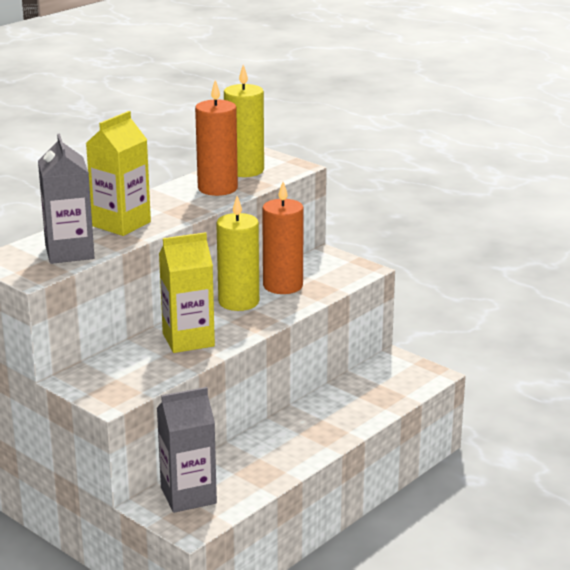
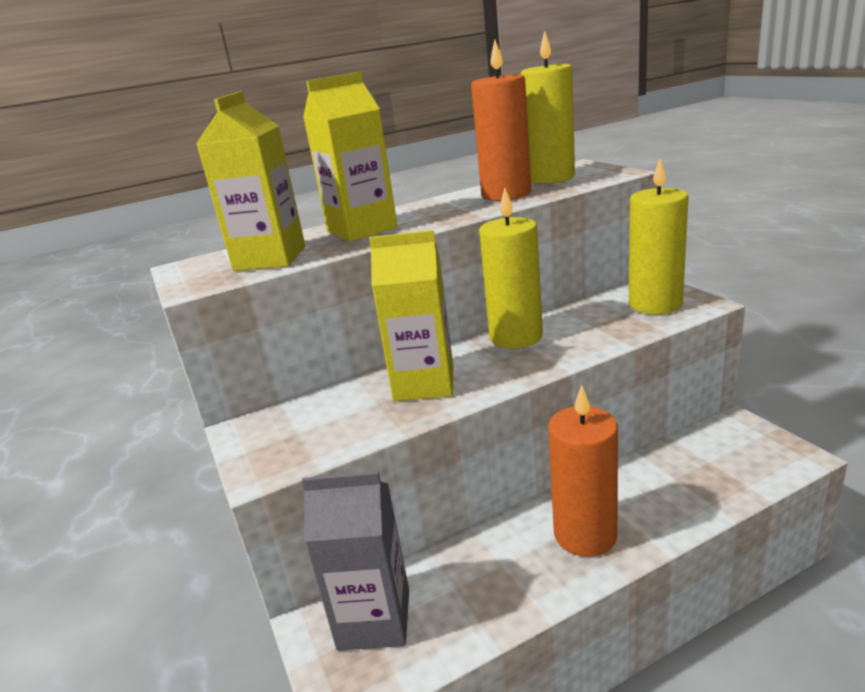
camera: 25 degrees right, 0 degrees up
(69, 252) = (270, 258): grey carton -> yellow carton
(283, 286) = (582, 319): orange candle -> orange candle (585, 535)
(333, 271) = (655, 304): none -> yellow candle

